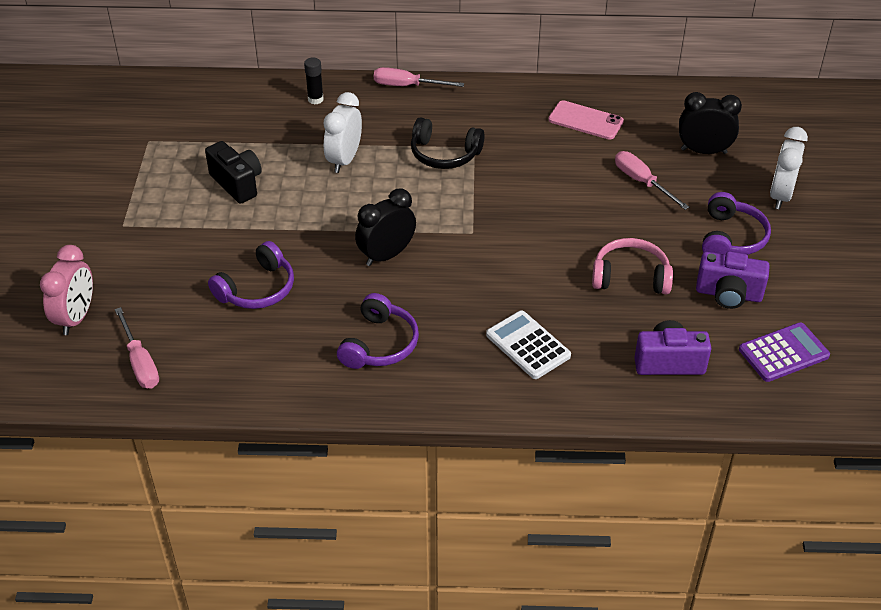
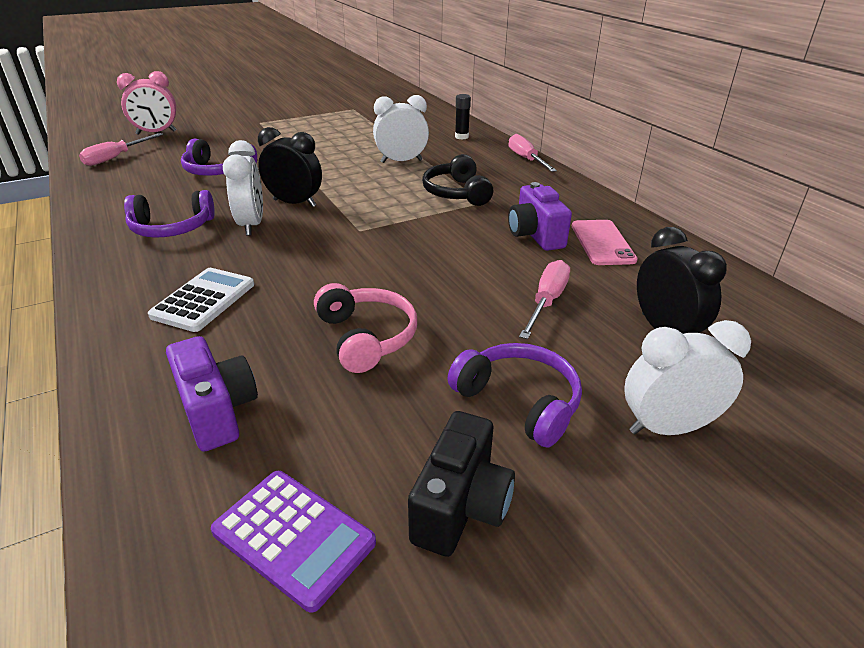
camera: 60 degrees right, 10 degrees down
(237, 183) = (334, 138): black camera -> black camera (461, 506)
(412, 292) = (251, 225): none -> white clock
(728, 294) = (394, 432): purple camera -> purple camera (535, 235)
(731, 238) = (519, 401): purple headphones -> purple headphones turned 120 degrees counterclockwise

